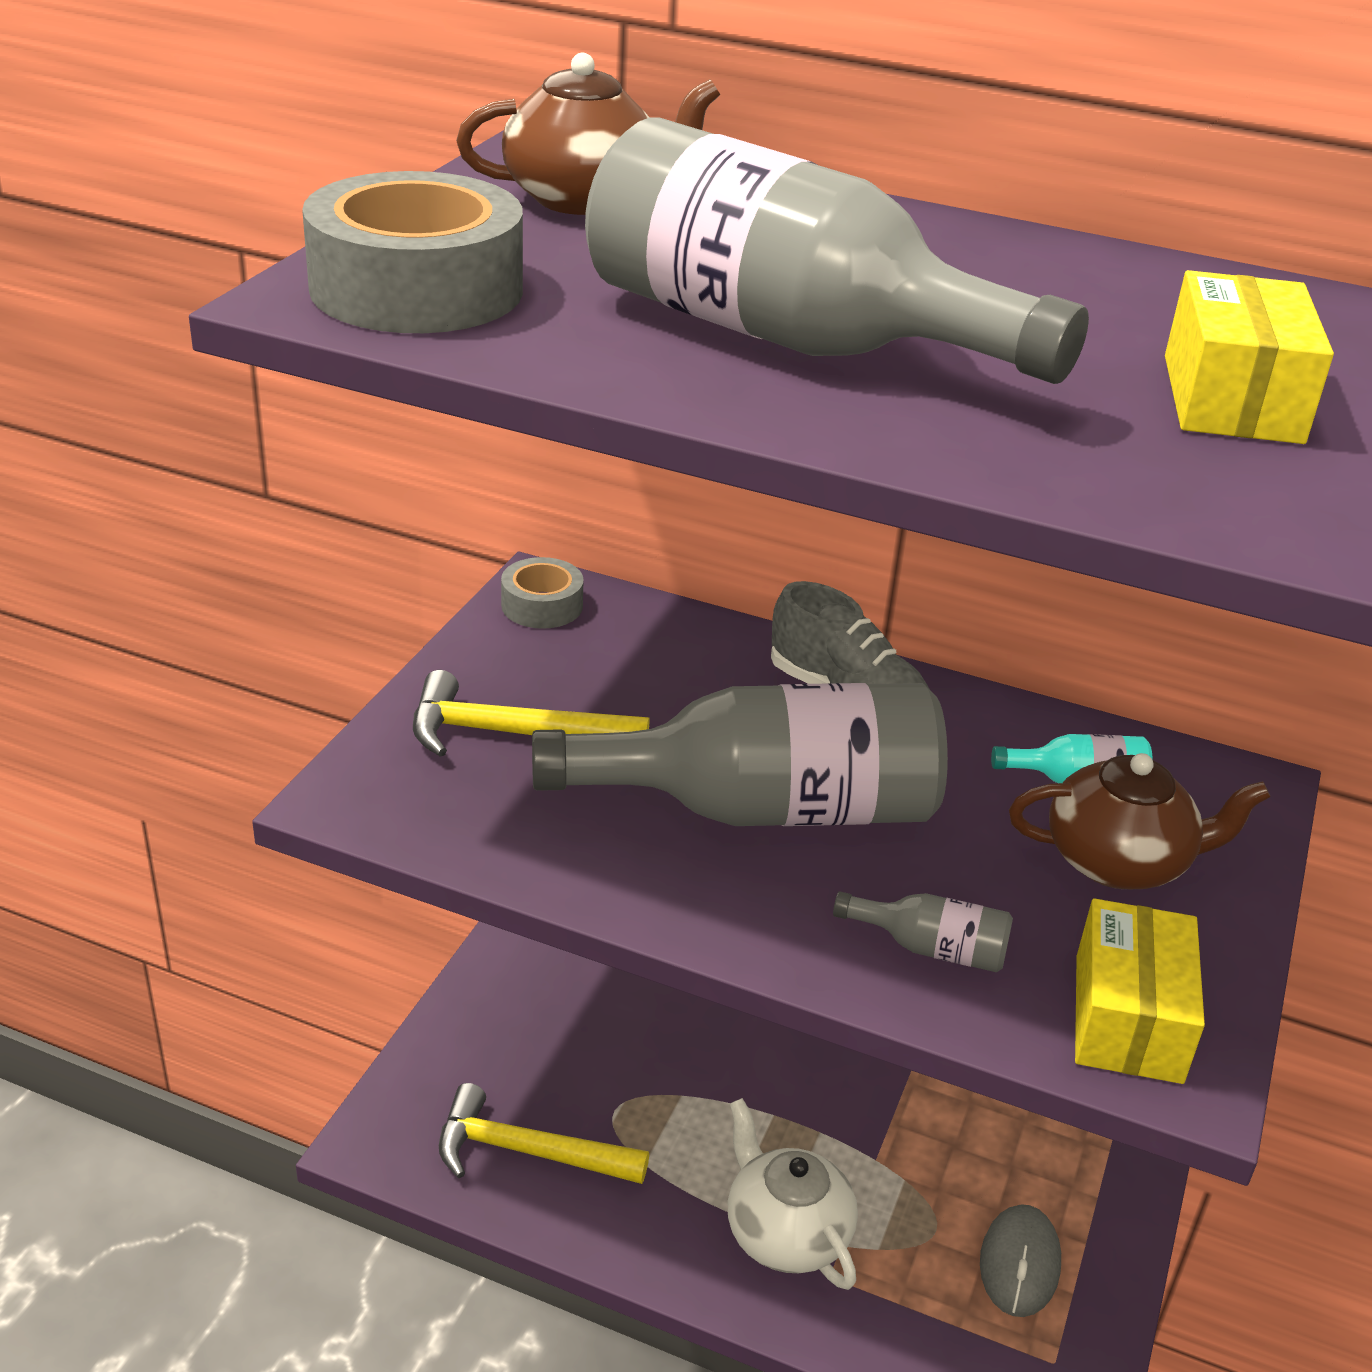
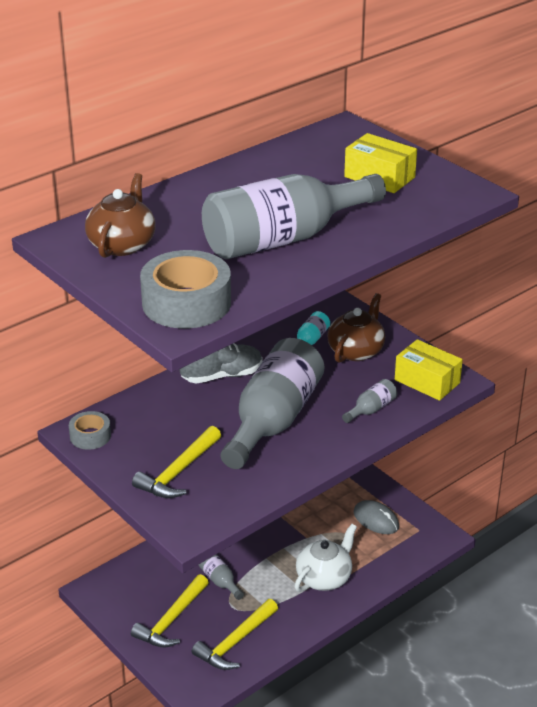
camera: 60 degrees left, 0 degrees up
(531, 1037) = (172, 620): none -> yellow hammer
(667, 1068) = (220, 581): none -> grey bottle
(786, 1233) = (324, 577): white teapot -> white teapot turned 135 degrees clockwise

